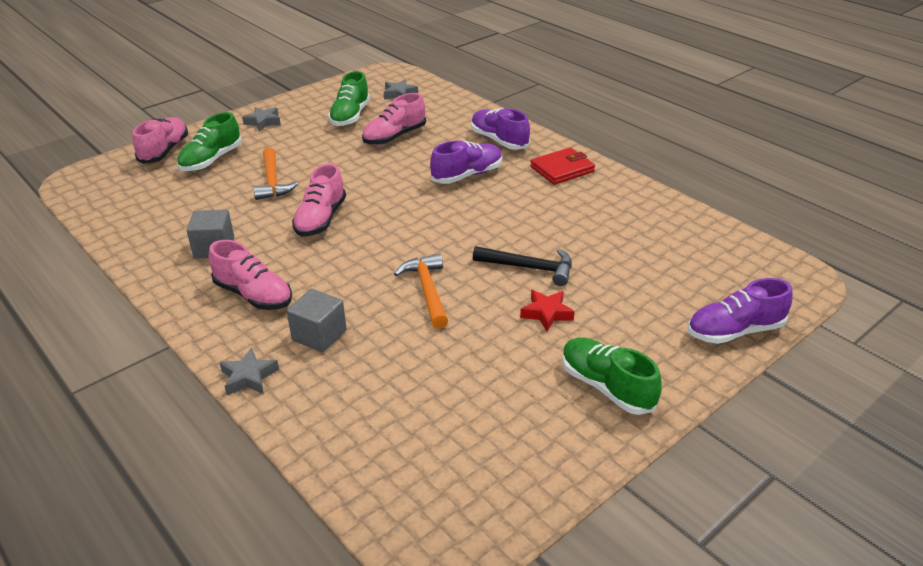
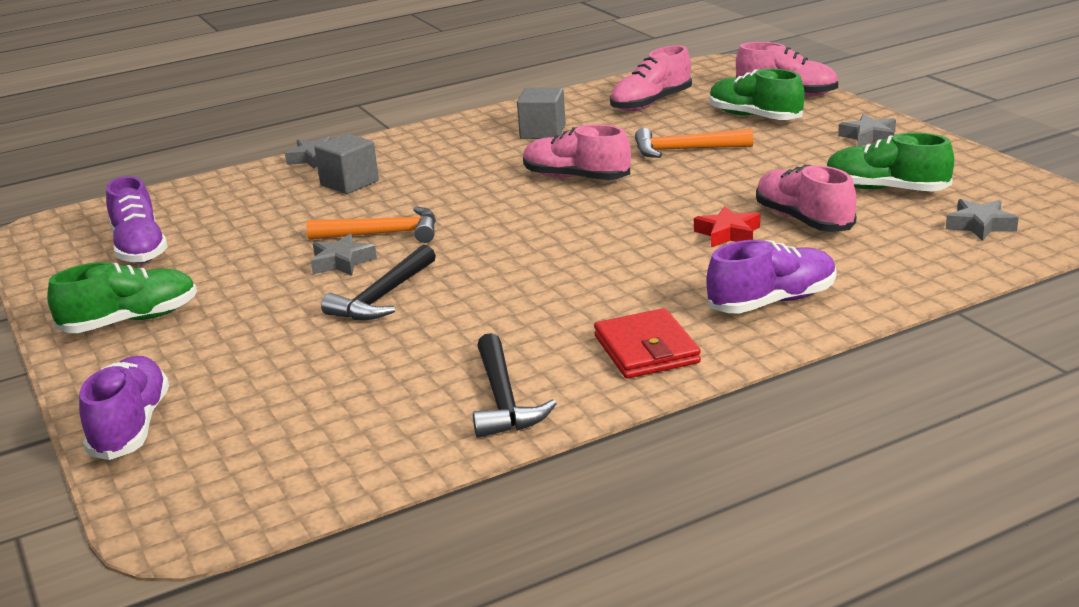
camera: 105 degrees right, 10 degrees down
(253, 295) = (441, 153): pink shoe -> pink shoe (651, 103)
(467, 175) = (655, 269): purple shoe -> purple shoe (140, 249)
(480, 300) = (342, 262): none -> grey star
(546, 313) = (283, 299): red star -> red star (728, 234)
(631, 203) = (503, 400): none -> black hammer

